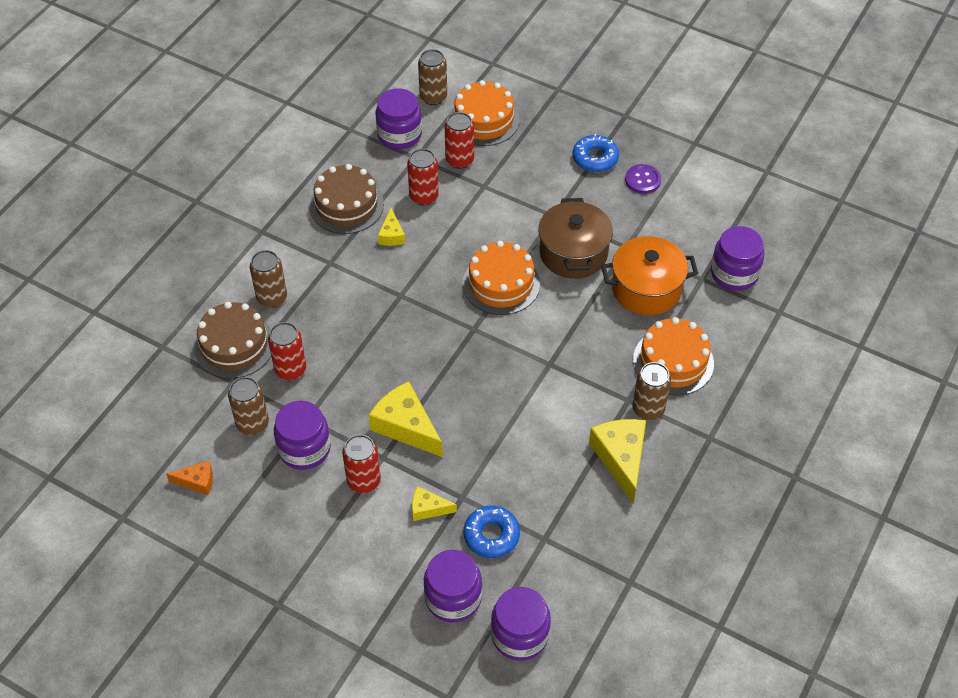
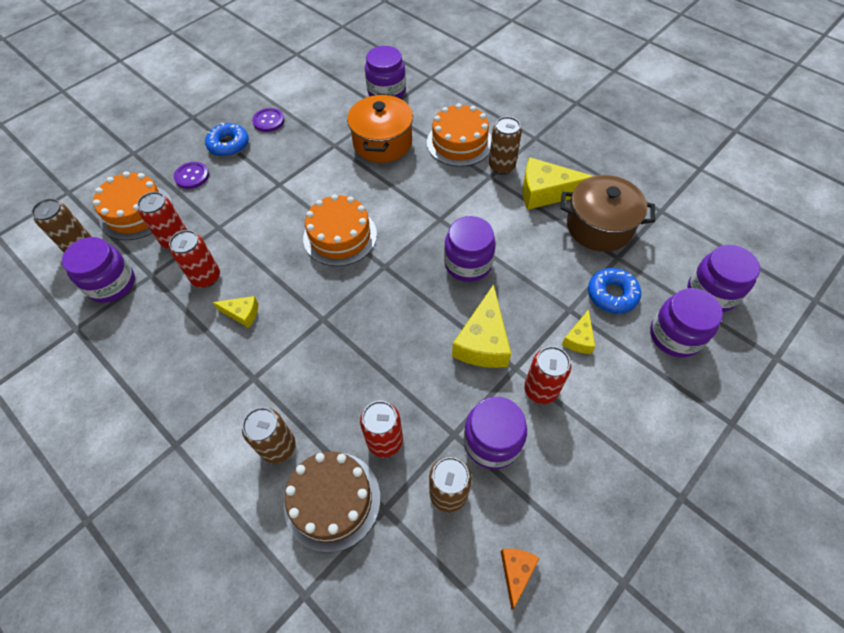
camera: 75 degrees left, 5 degrees up
(346, 205) = (181, 349): brown cake -> none
(406, 426) = (483, 341): yellow cheese -> yellow cheese turned 45 degrees counterclockwise
(496, 399) = (468, 264): none -> purple jar
(541, 144) = (192, 176): none -> purple button
(573, 253) = (326, 179): brown pot -> brown pot (599, 226)

